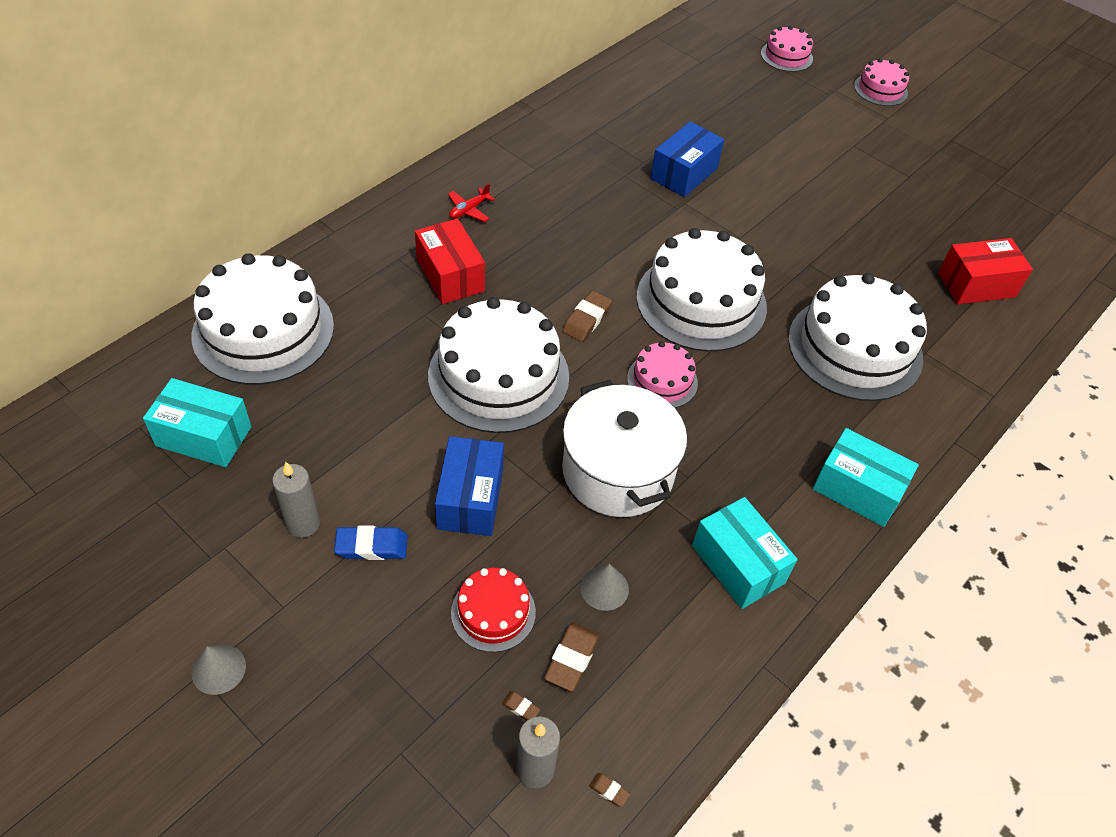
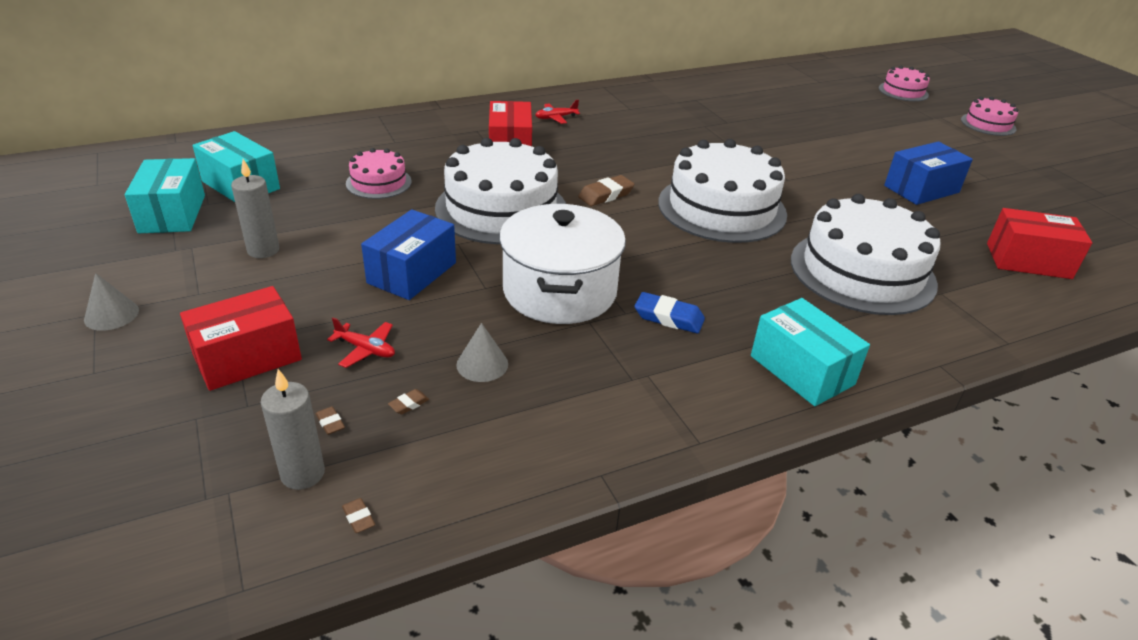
camera: 25 degrees right, 15 degrees down
(263, 331) = (339, 143): white cake -> none
(371, 546) = (303, 278): blue eraser -> blue eraser (668, 317)
(393, 666) = (247, 357): none -> red box
(493, 612) = (366, 349): red cake -> red plane
(572, 659) = (409, 404): brown eraser -> brown eraser, size x0.49
(662, 380) = (647, 246): pink cake -> pink cake (378, 182)
(684, 173) = (760, 134): blue box -> blue box (921, 189)
(738, 564) = (631, 387): turquoise box -> turquoise box (172, 214)

